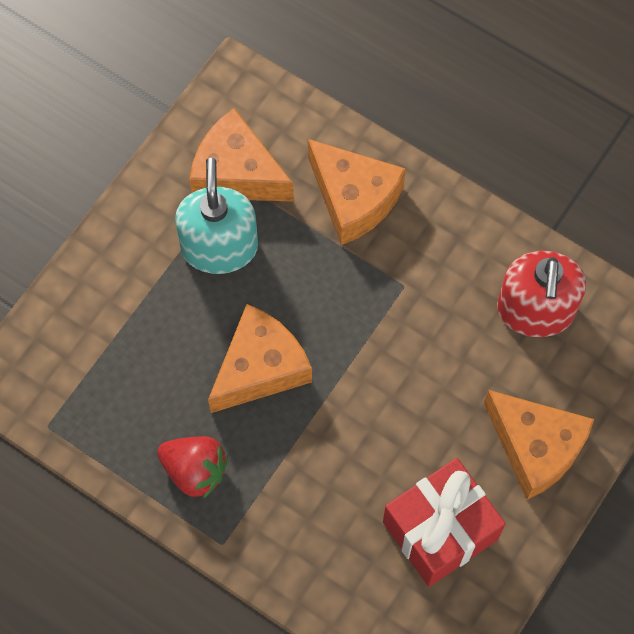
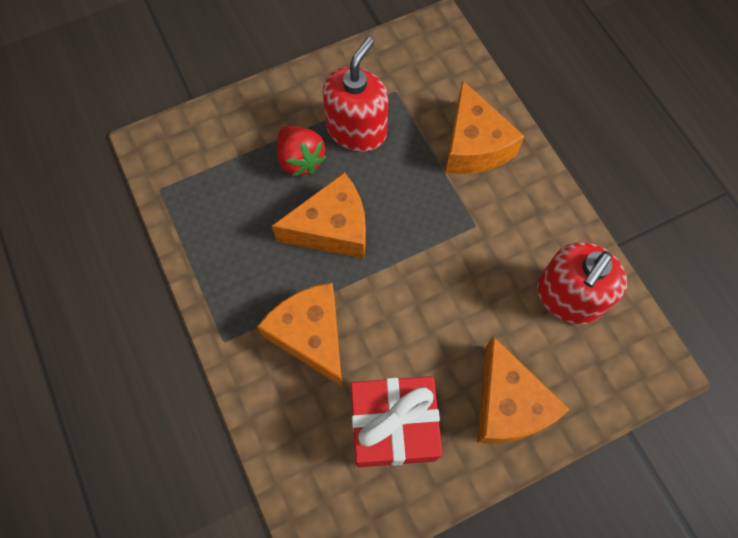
camera: 30 degrees right, 0 degrees up
(195, 470) = (239, 276): red strawberry -> red strawberry (300, 160)
(219, 247) = (356, 130): turquoise soap dispenser -> red soap dispenser
(236, 173) = (400, 87): orange cheese -> orange cheese (311, 335)

